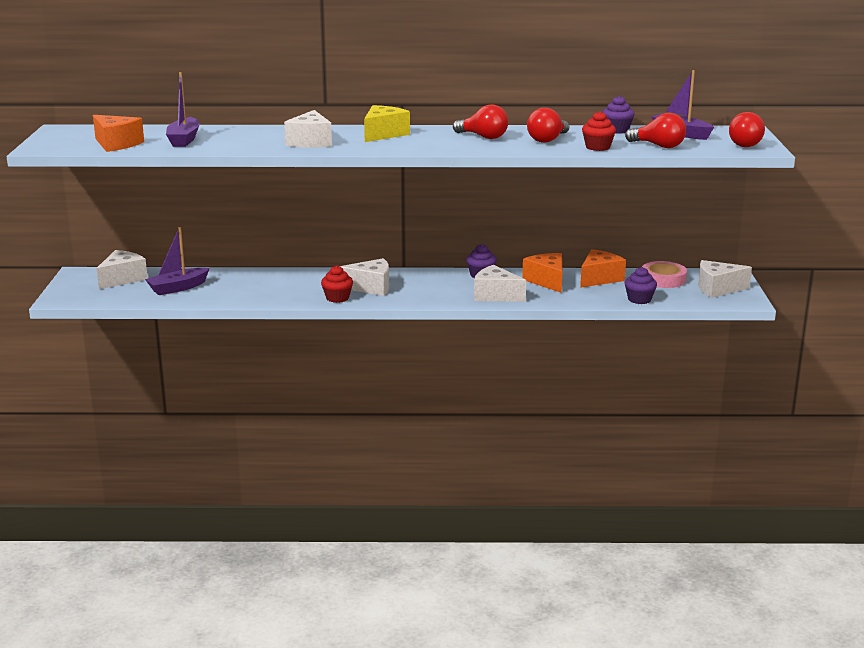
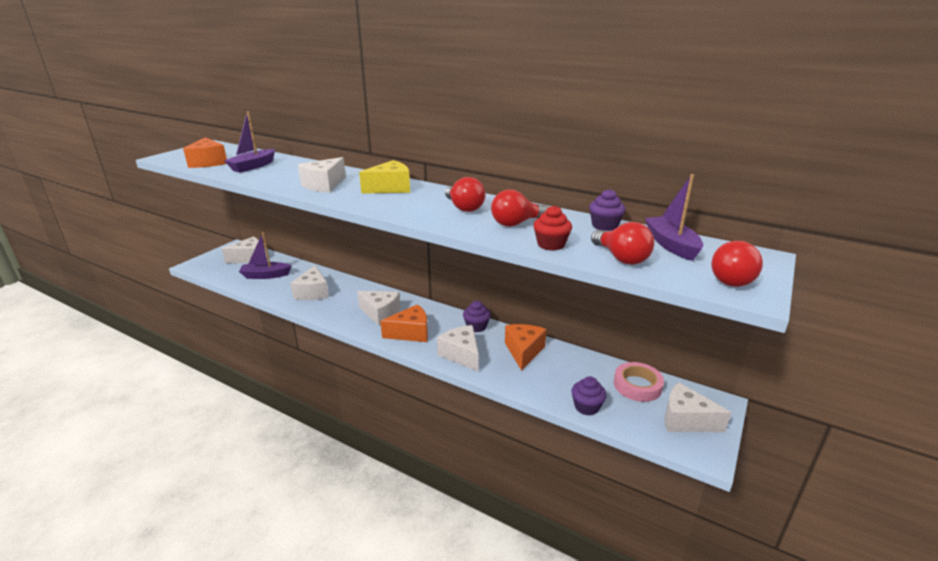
camera: 30 degrees right, 5 degrees up
(265, 289) = (313, 292): none -> white cheese
(337, 298) = (344, 317): red cupcake -> none
(599, 278) = (574, 364): orange cheese -> orange cheese (411, 333)

